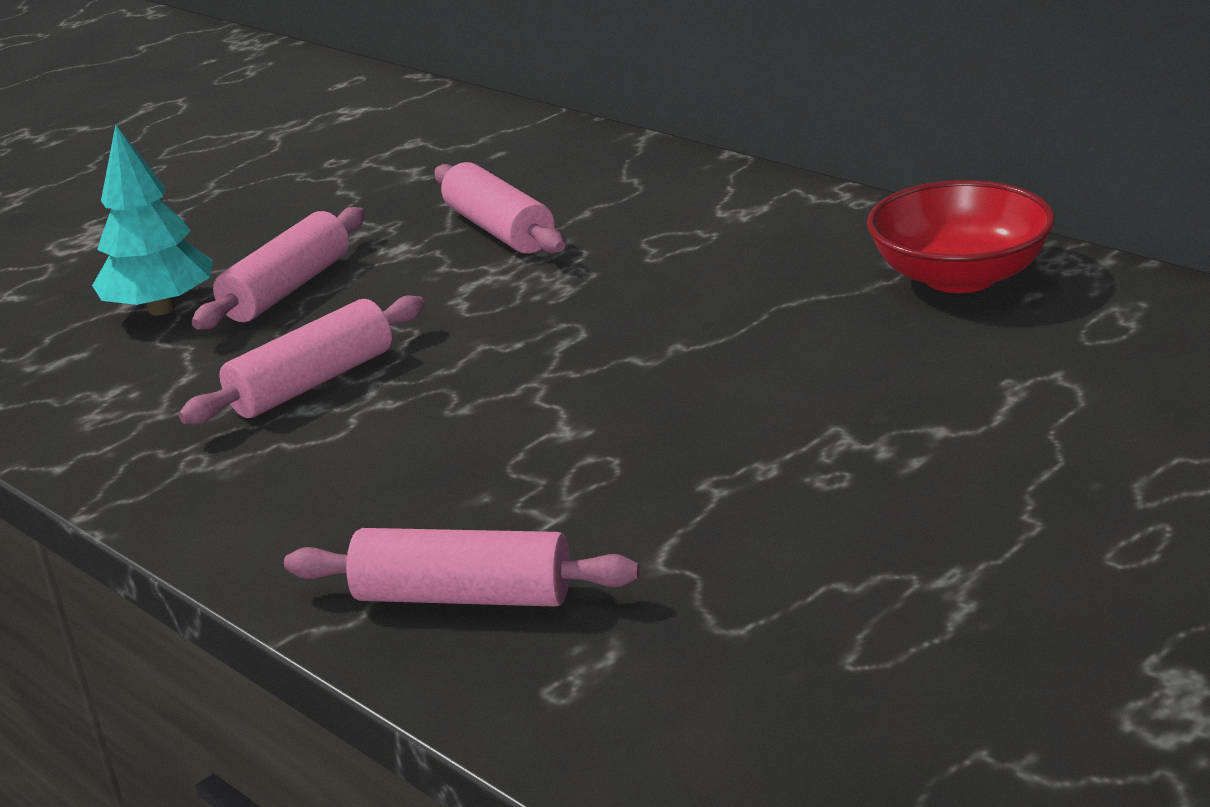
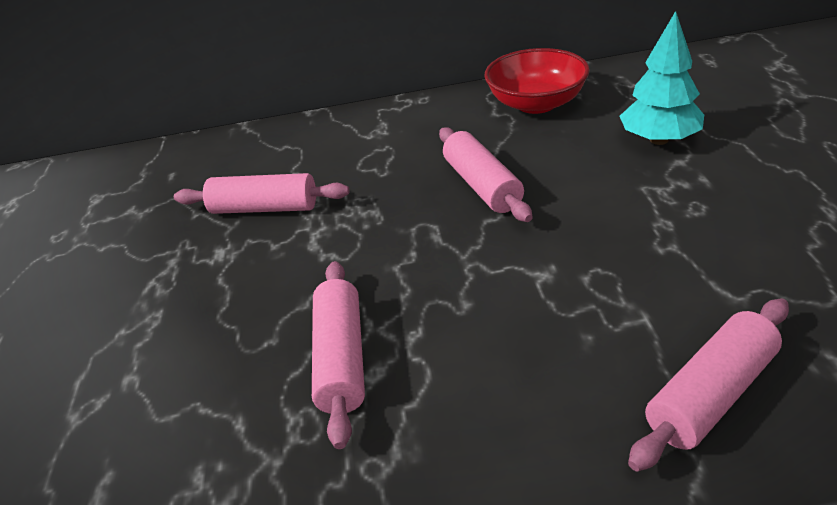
camera: 50 degrees left, 10 degrees up
(162, 309) = (115, 397): turquoise tree -> turquoise tree (659, 140)
(288, 289) = (193, 321): pink rolling pin -> pink rolling pin (482, 185)

